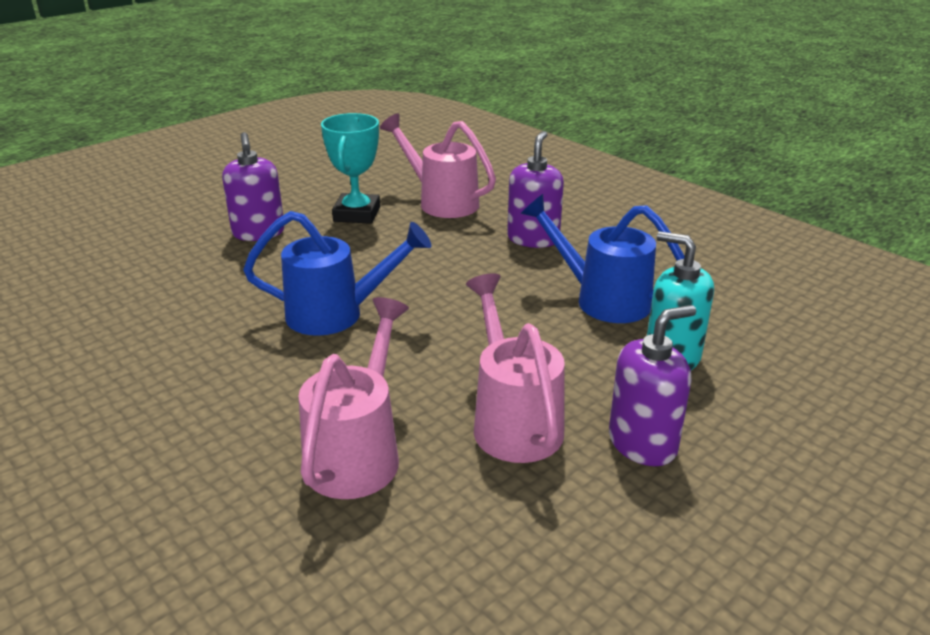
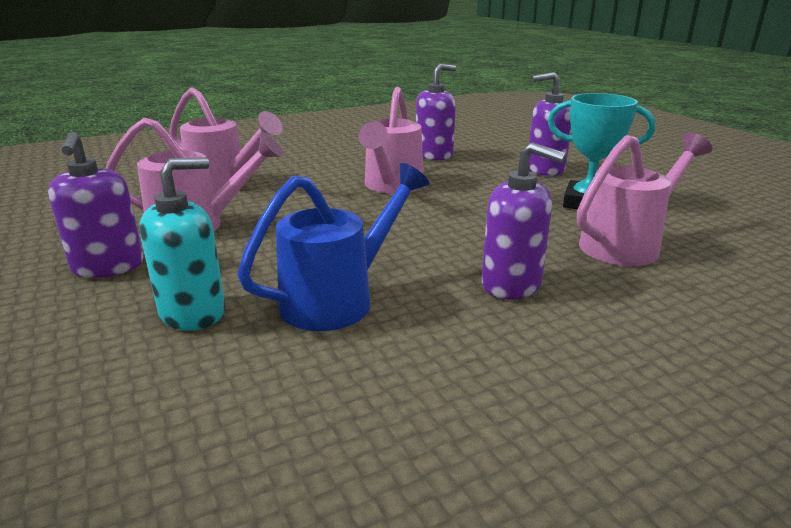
camera: 105 degrees right, 5 degrees down
(203, 301) = (434, 155): none -> purple soap dispenser
(336, 314) = (391, 186): blue watering can -> pink watering can

